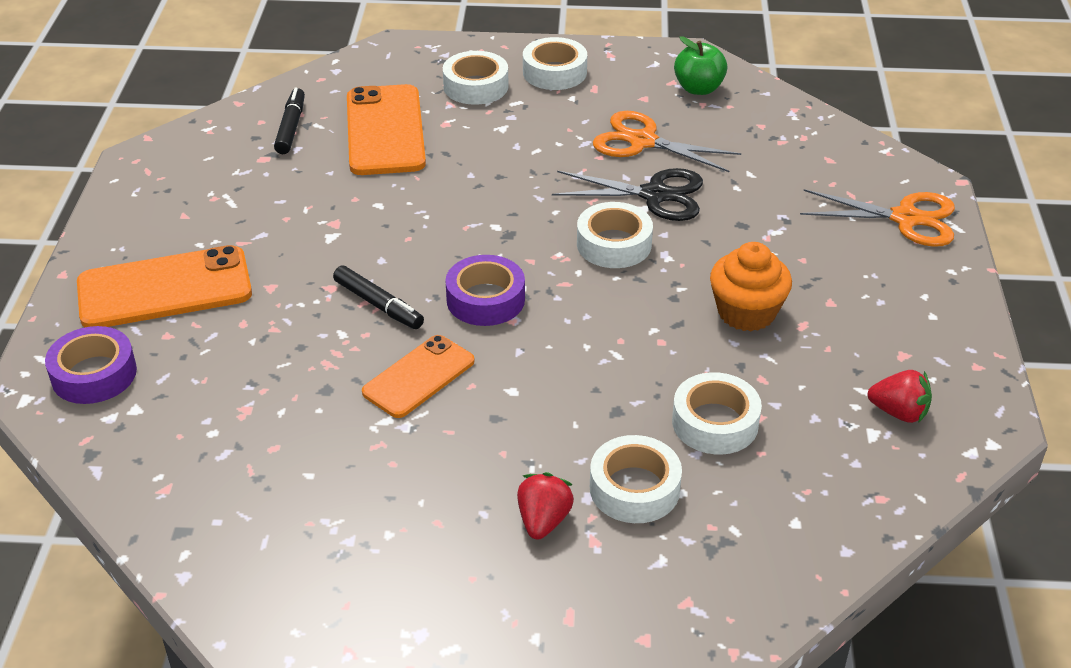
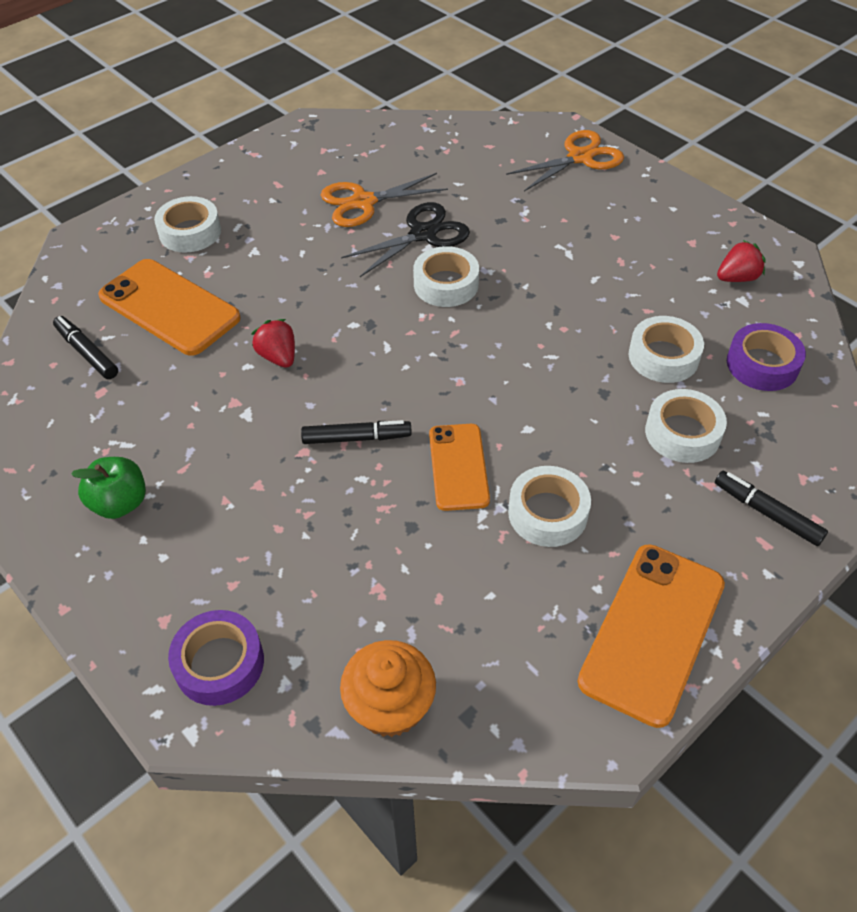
camera: 45 degrees left, 10 degrees up
(165, 289) = (174, 551): orange phone -> orange phone (652, 632)
(485, 299) = (422, 380): purple tape -> purple tape (762, 364)
(543, 521) = (667, 497): red strawberry -> red strawberry (278, 357)
(554, 72) = (233, 188): white tape -> white tape (547, 513)
(608, 599) = (767, 513): none -> black marker
(698, 89) = (347, 144): green apple -> green apple (120, 503)
(746, 312) = (582, 275): orange cupcake -> orange cupcake (390, 705)

